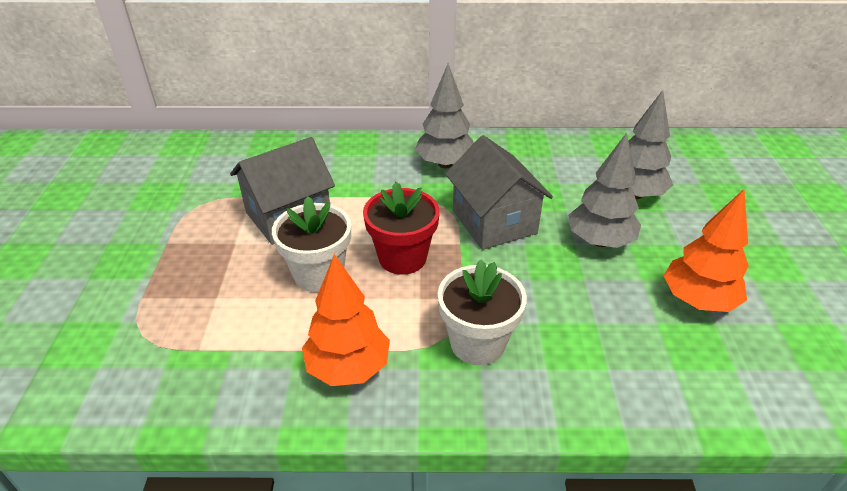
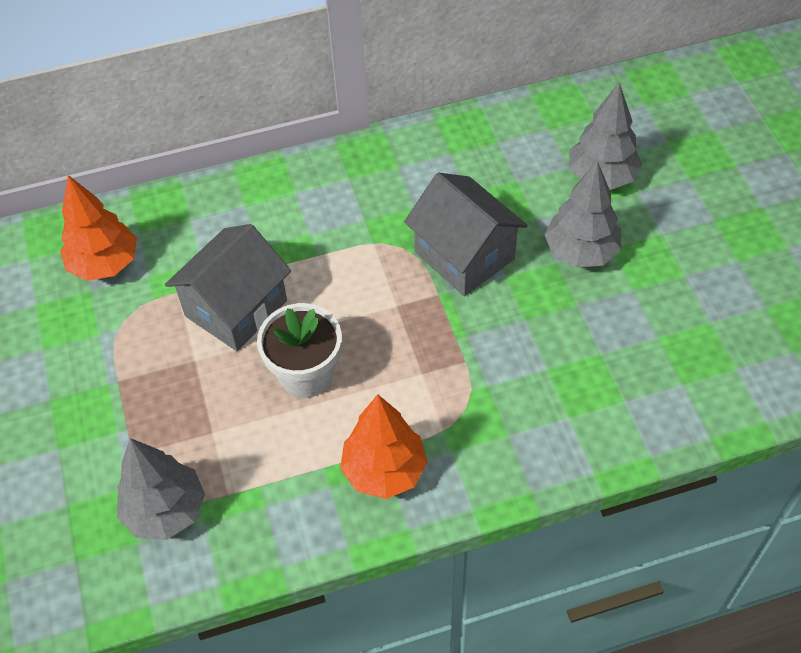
camera: 15 degrees left, 15 degrees up
(402, 258) = (385, 329): red flower pot -> none
(445, 164) = (381, 185): grey tree -> grey tree (166, 511)
(477, 343) = (496, 409): white flower pot -> none
(697, 301) = (690, 301): orange tree -> orange tree (105, 264)

